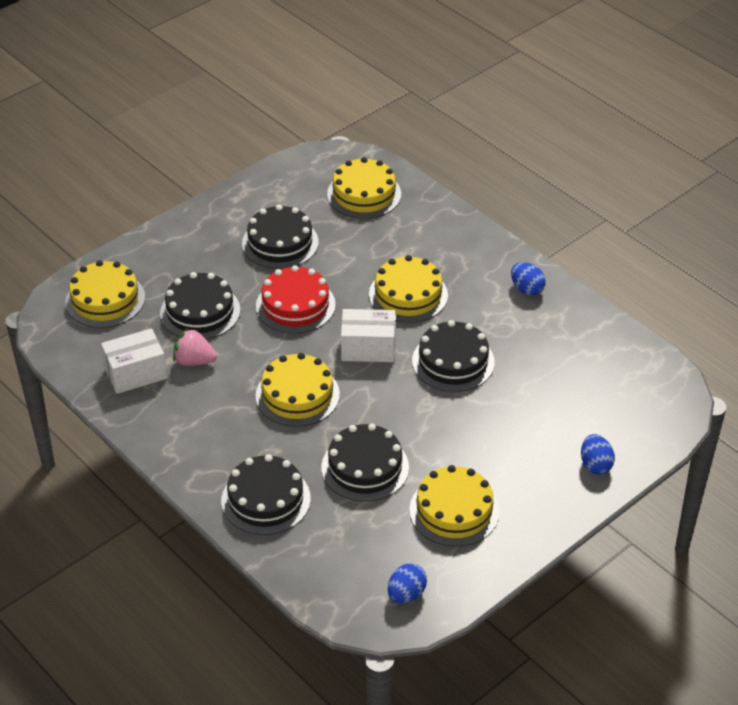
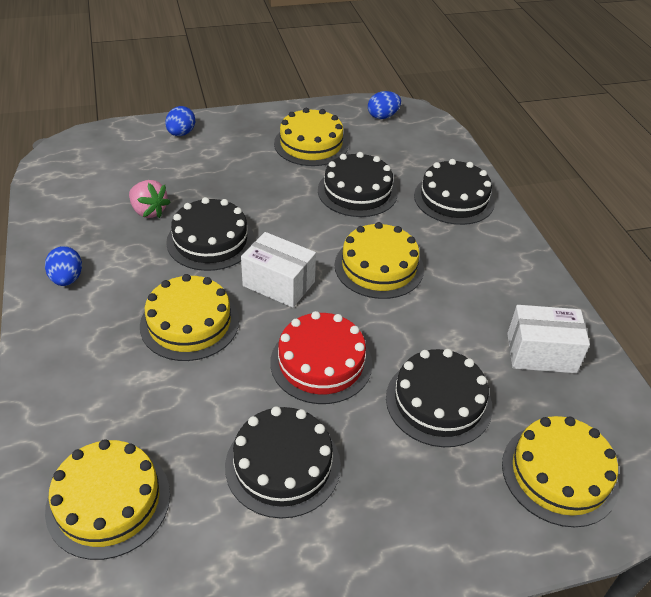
camera: 155 degrees left, 0 degrees up
(194, 361) = (469, 341): pink strawberry -> pink strawberry (149, 211)

